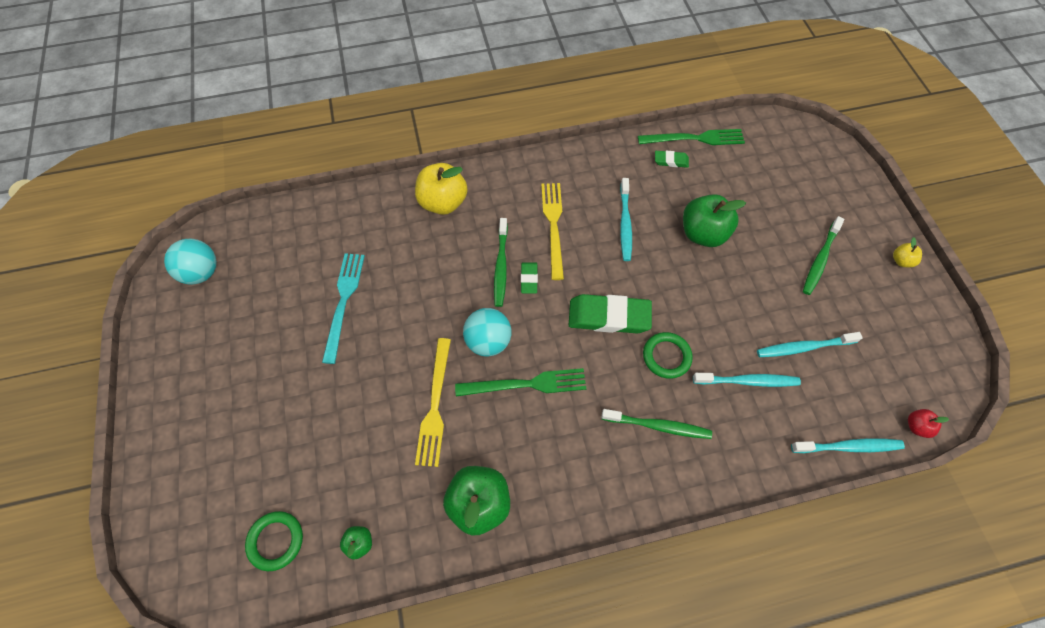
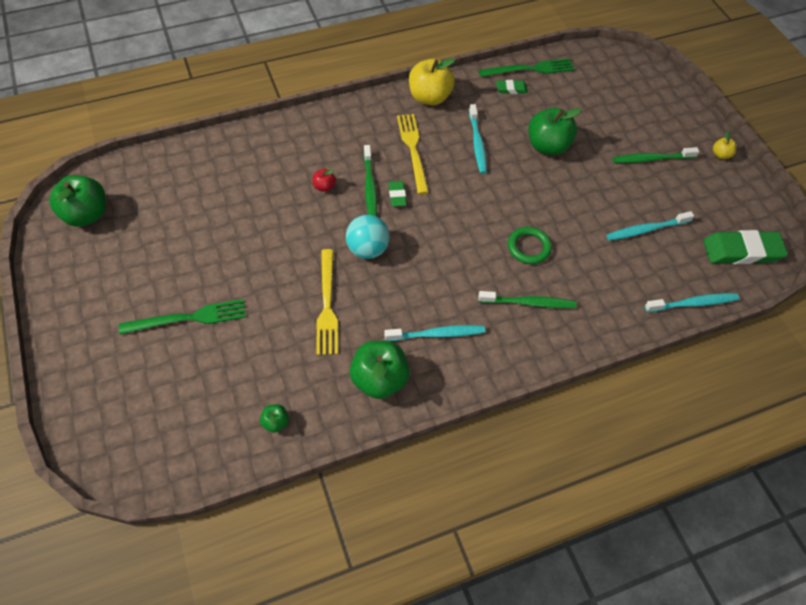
camera: 10 degrees left, 5 degrees down
(201, 272) = (86, 215): turquoise ball -> green apple
(276, 541) = (197, 429): green ring -> none
(343, 302) = (228, 228): turquoise fork -> none
(443, 202) = (308, 138): yellow apple -> yellow apple (429, 97)
(526, 384) = (407, 281): green fork -> green fork (188, 318)
(609, 316) = (473, 220): green eraser -> green eraser (741, 251)
(747, 381) = (601, 260): turquoise toothbrush -> turquoise toothbrush (436, 334)
(820, 259) = (652, 159): green toothbrush -> green toothbrush turned 60 degrees clockwise
(916, 426) = (747, 282): red apple -> red apple (324, 186)

